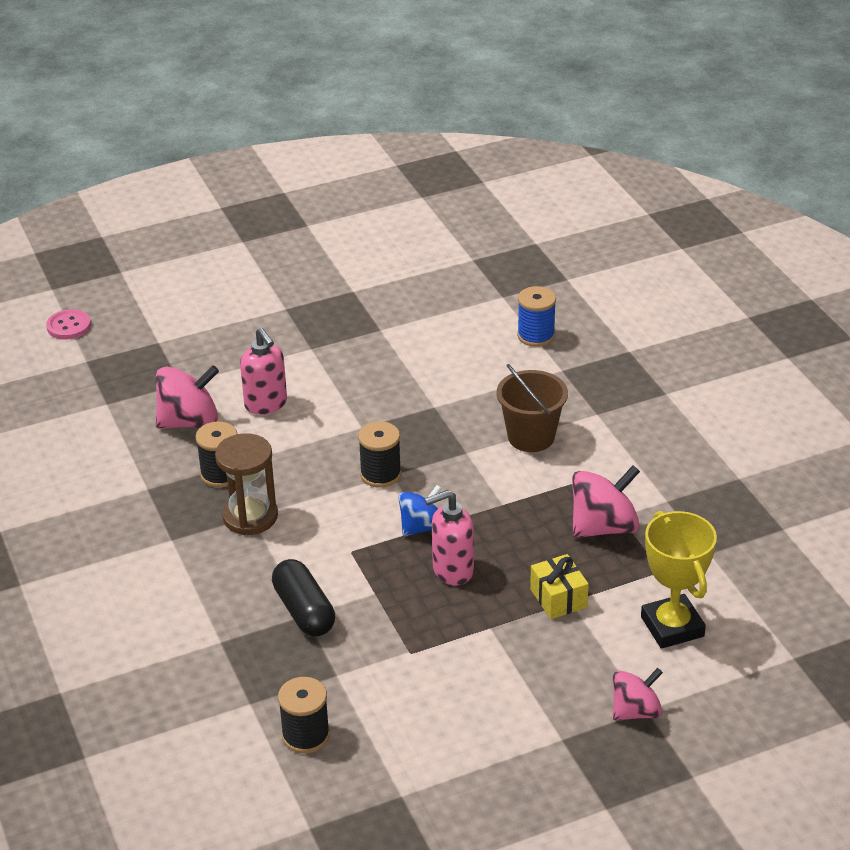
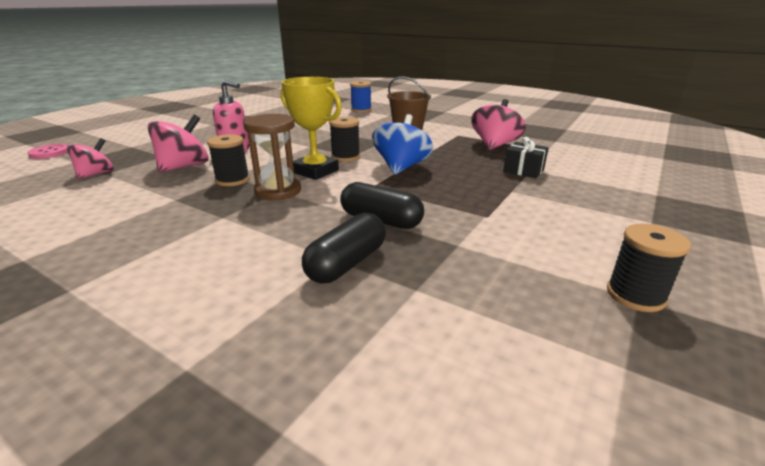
camera: 35 degrees left, 10 degrees down
(225, 651) = (347, 263): none -> black capsule
(306, 735) = (497, 291): black spool -> black spool (635, 295)
(422, 527) = (401, 167): blue spinning top -> blue spinning top, size x1.51
(452, 570) = (448, 177): pink soap dispenser -> none
(558, 598) = (523, 170): yellow gift -> black gift
(635, 711) = (654, 196): pink spinning top -> pink spinning top (96, 174)
(672, 626) = (595, 164): yellow trophy -> yellow trophy (315, 171)

